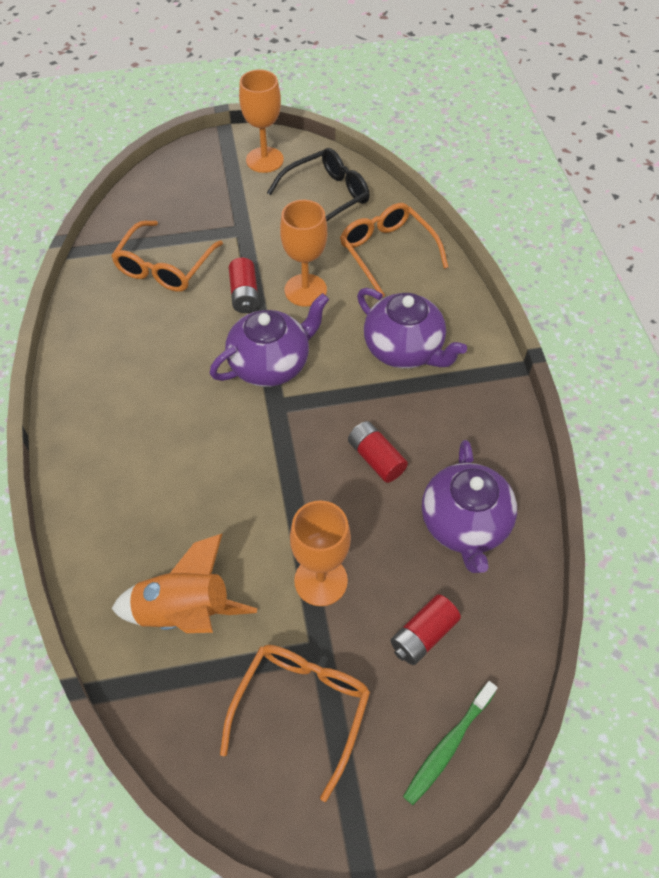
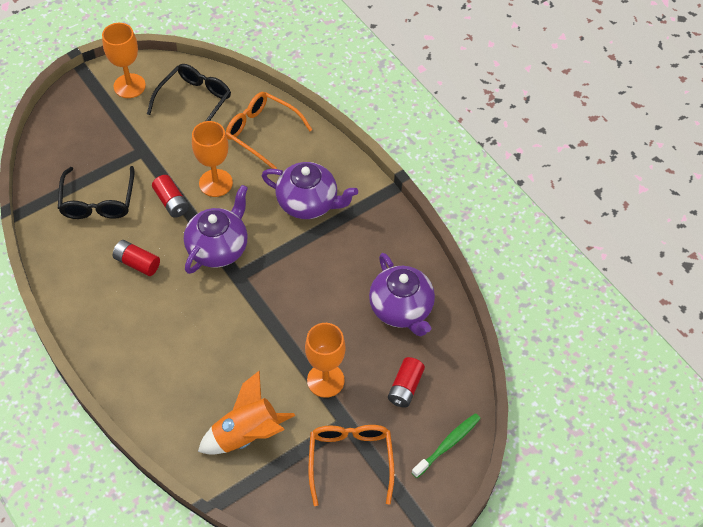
camera: 25 degrees left, 0 degrees up
(165, 266) = (98, 201): orange glasses -> black glasses
(376, 458) = (324, 287): red battery -> red battery (137, 263)
(448, 746) = (447, 444): green toothbrush -> green toothbrush turned 150 degrees counterclockwise

